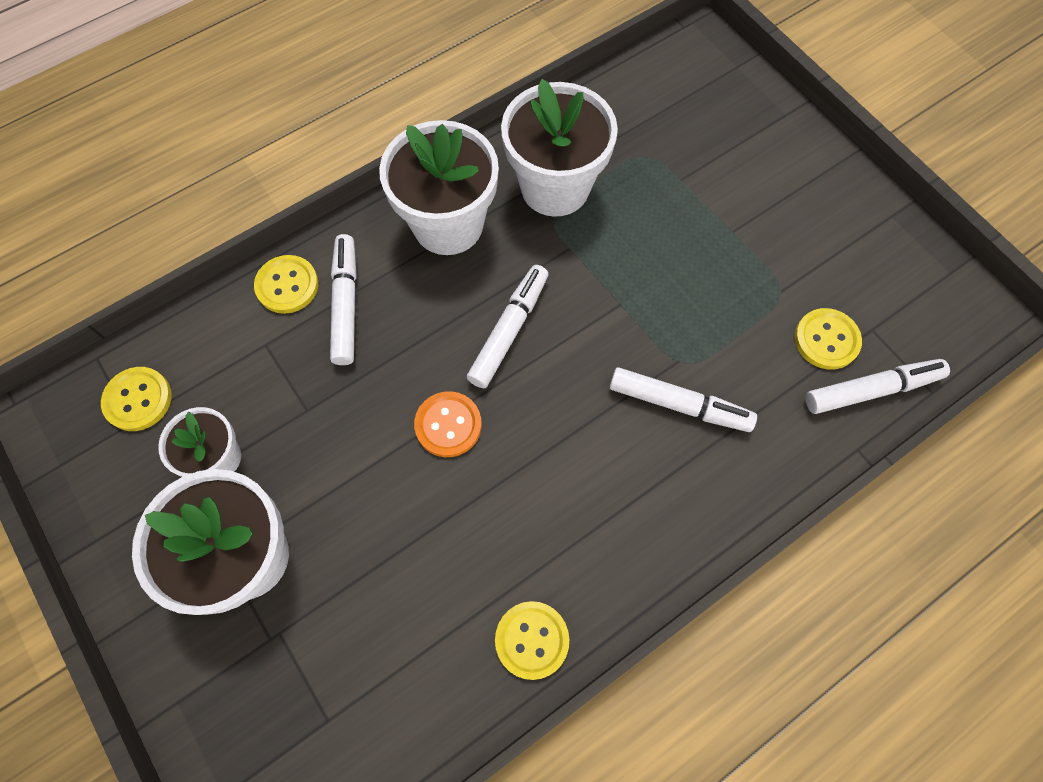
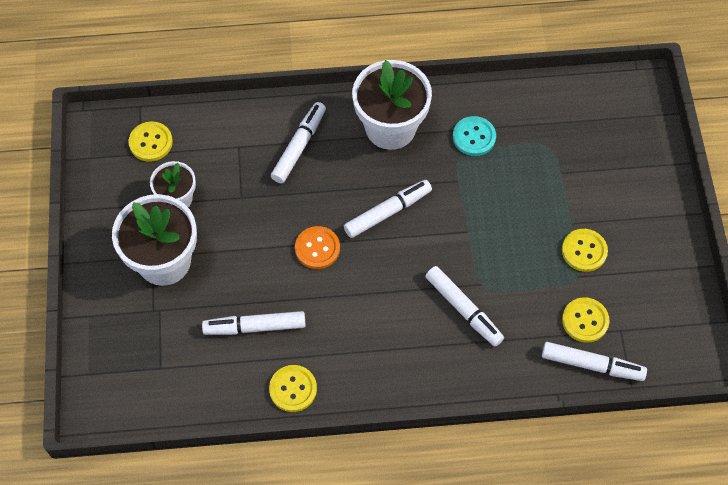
camera: 30 degrees right, 5 degrees down
(287, 285) = (271, 117): yellow button -> yellow button (584, 251)
(428, 580) = (255, 327): none -> white marker
(555, 187) = (474, 137): white flower pot -> turquoise button

